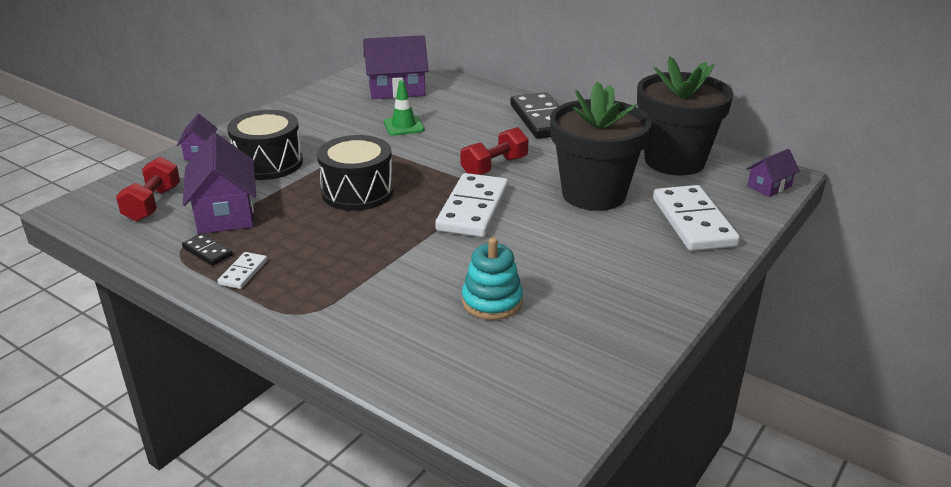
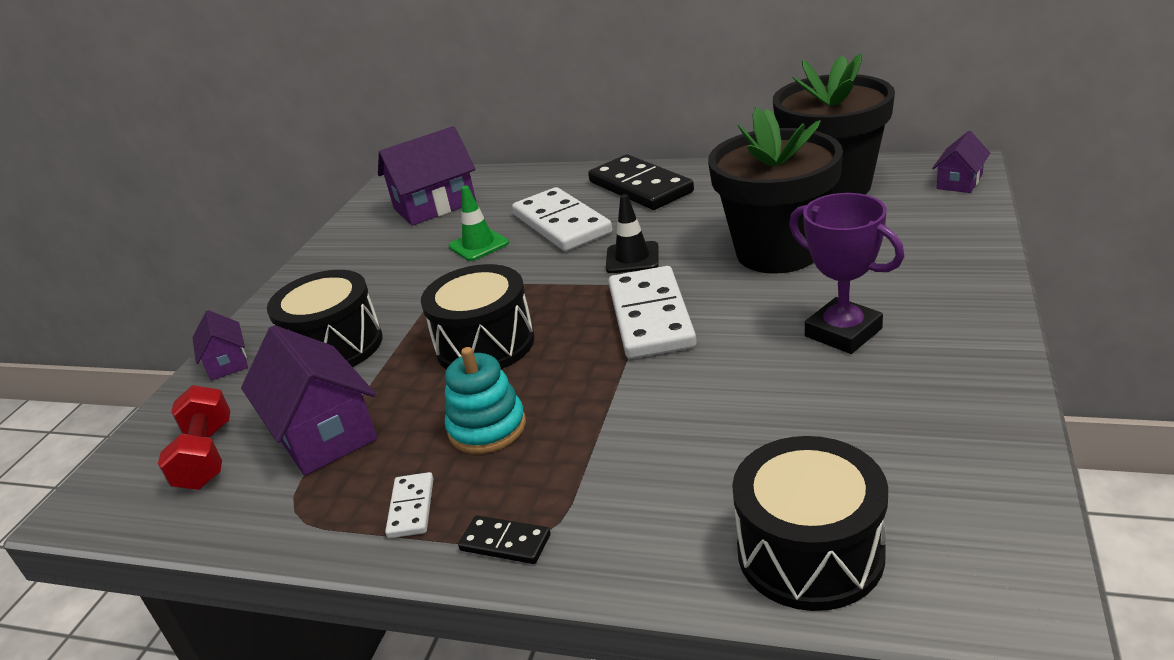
camera: 15 degrees left, 0 degrees up
(207, 252) = (337, 496): black domino -> black domino (505, 543)
(446, 378) = (810, 552): none -> black drum
(492, 301) = (776, 425): turquoise stacking toy -> turquoise stacking toy (487, 428)
(494, 167) = (632, 258): red dumbbell -> black traffic cone
(587, 260) = (843, 332): none -> purple trophy
(693, 222) = (918, 247): white domino -> white domino (561, 224)

